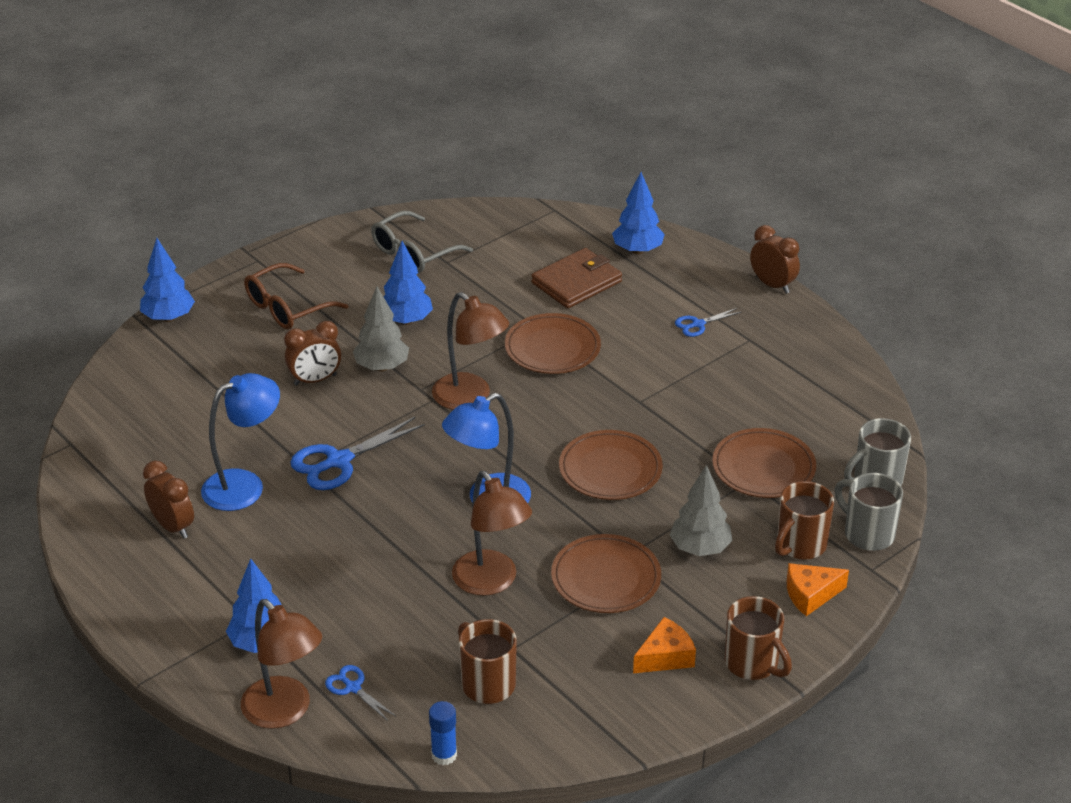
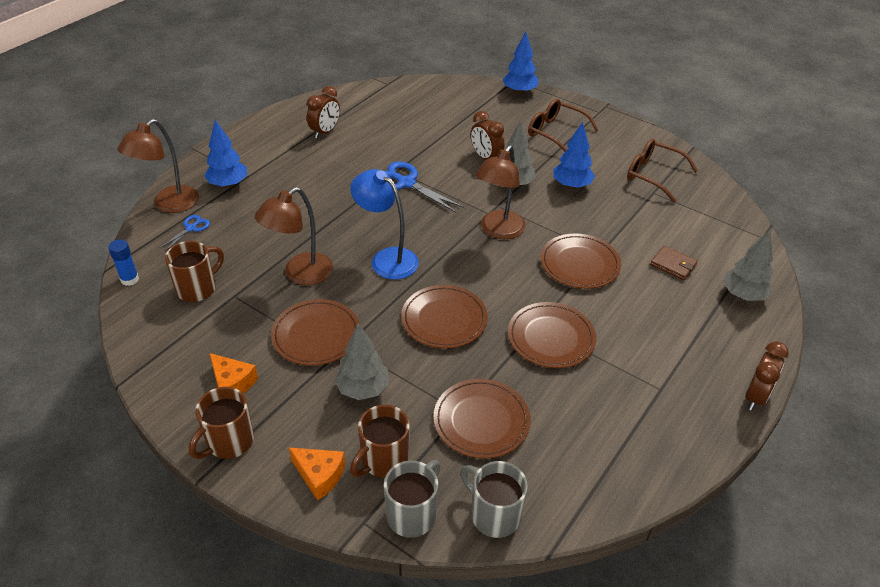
camera: 75 degrees right, 5 degrees up
(245, 485) = (370, 150): blue lamp -> none
(413, 253) = (653, 175): grey glasses -> brown glasses
(576, 282) = (673, 265): brown wallet -> brown wallet, size x0.60
(637, 250) = (743, 295): blue tree -> grey tree
(661, 395) = (551, 338): none -> brown plate
(698, 324) = (662, 349): blue scissors -> none
(800, 545) = (383, 460): brown mug -> brown mug turned 75 degrees counterclockwise
(810, 595) = (319, 475): orange cheese -> orange cheese turned 150 degrees clockwise

